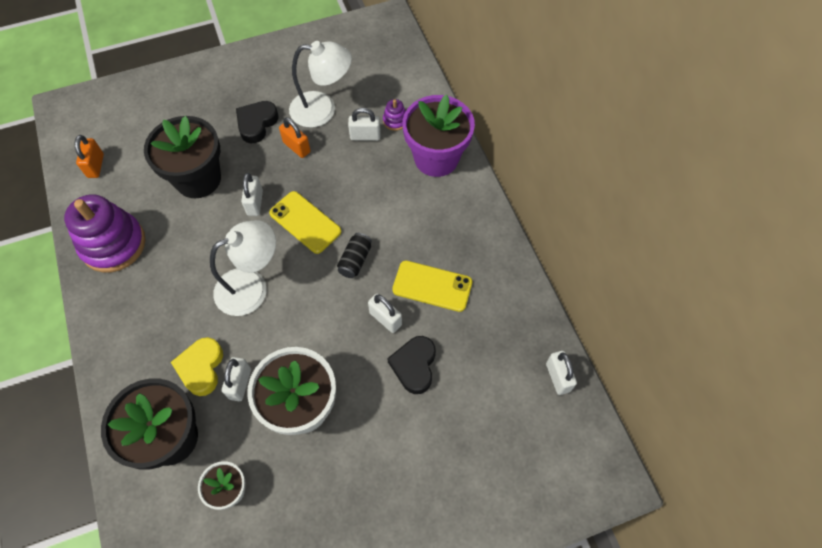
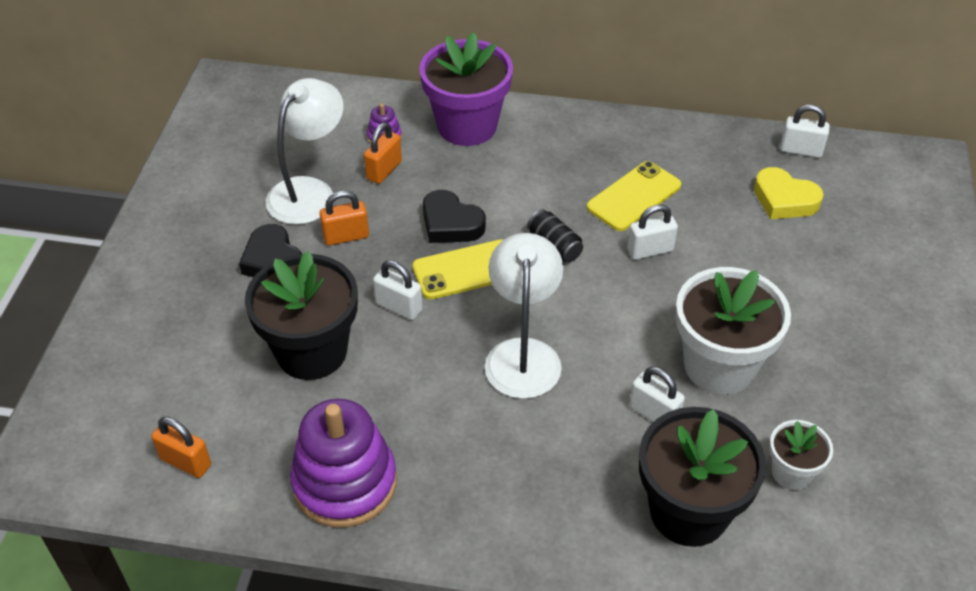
camera: 60 degrees left, 15 degrees down
(201, 368) = (608, 446): yellow heart -> yellow heart (784, 200)
(365, 136) = (384, 170): white padlock -> orange padlock
(414, 366) = (724, 250): black heart -> black heart (451, 223)

